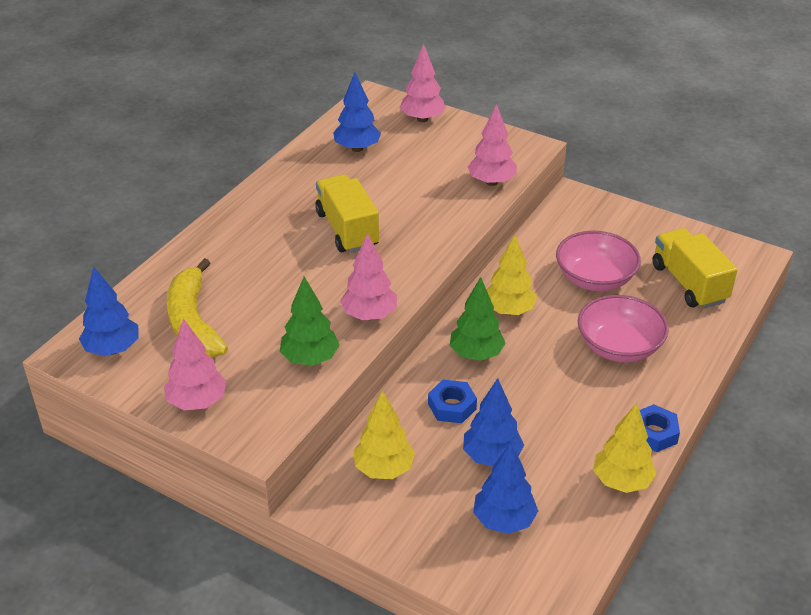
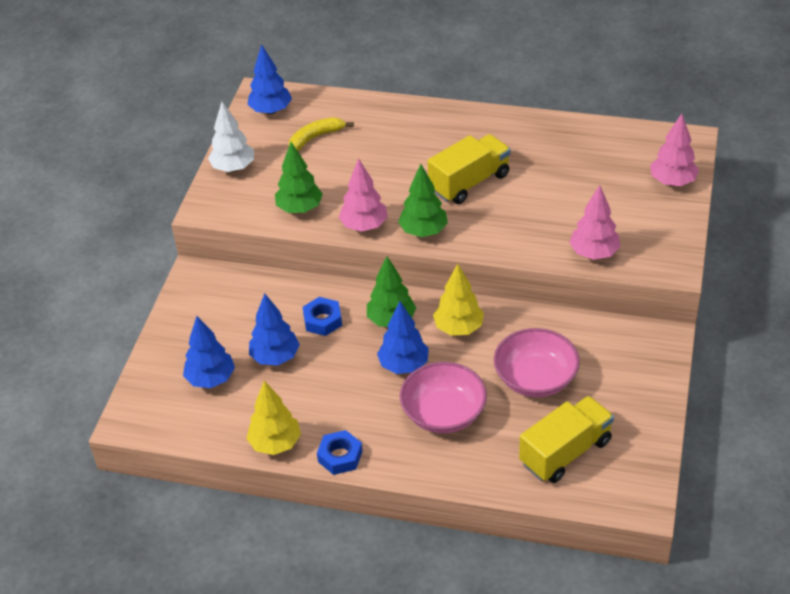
camera: 75 degrees right, 5 degrees up
(193, 322) = (315, 138): yellow banana -> yellow banana, size x0.63
(197, 402) = (233, 168): pink tree -> white tree
(357, 148) = (594, 154): blue tree -> blue tree (403, 365)
(384, 469) = (241, 299): yellow tree -> none
(403, 276) = (423, 231): none -> green tree

